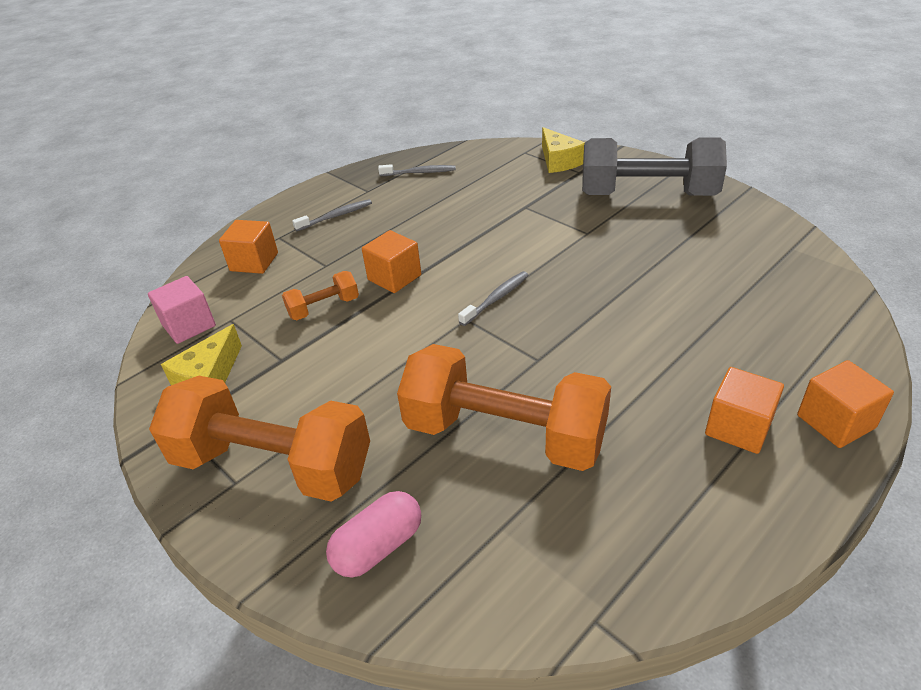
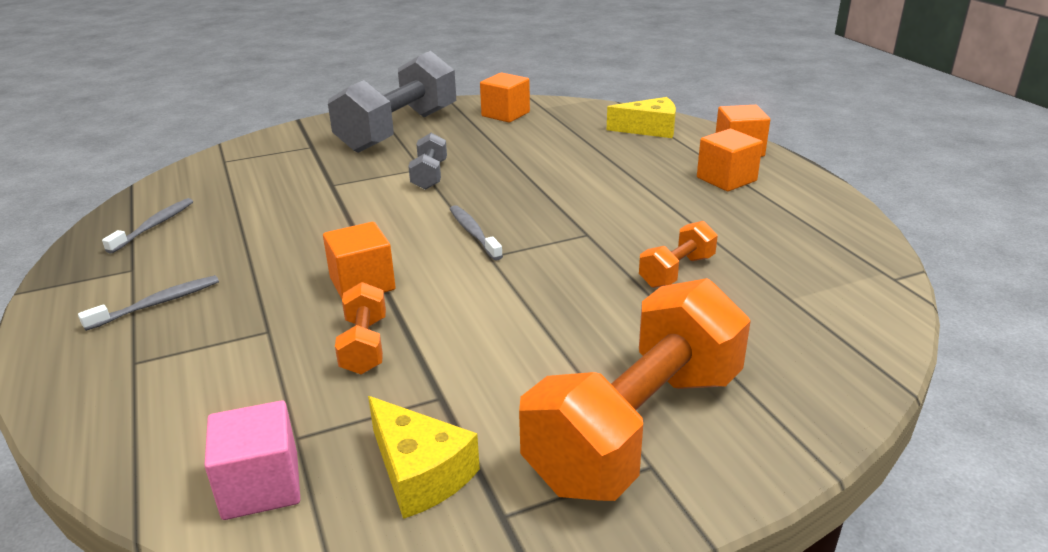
camera: 70 degrees left, 10 degrees down
(254, 262) = (169, 395): orange cube -> orange cube (505, 114)
(335, 216) = (157, 304): grey toothbrush -> grey toothbrush turned 60 degrees clockwise
(378, 547) = (791, 369): pink capsule -> none
(505, 434) = (676, 271): orange dumbbell -> orange dumbbell, size x0.45
(559, 161) = (274, 150): yellow cheese -> yellow cheese (649, 129)
(577, 242) = (429, 175): none -> grey dumbbell

